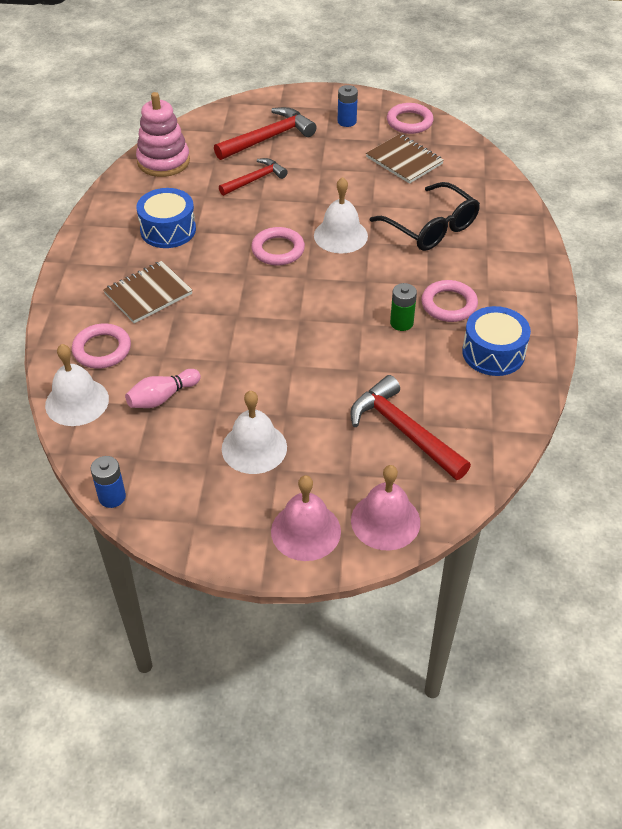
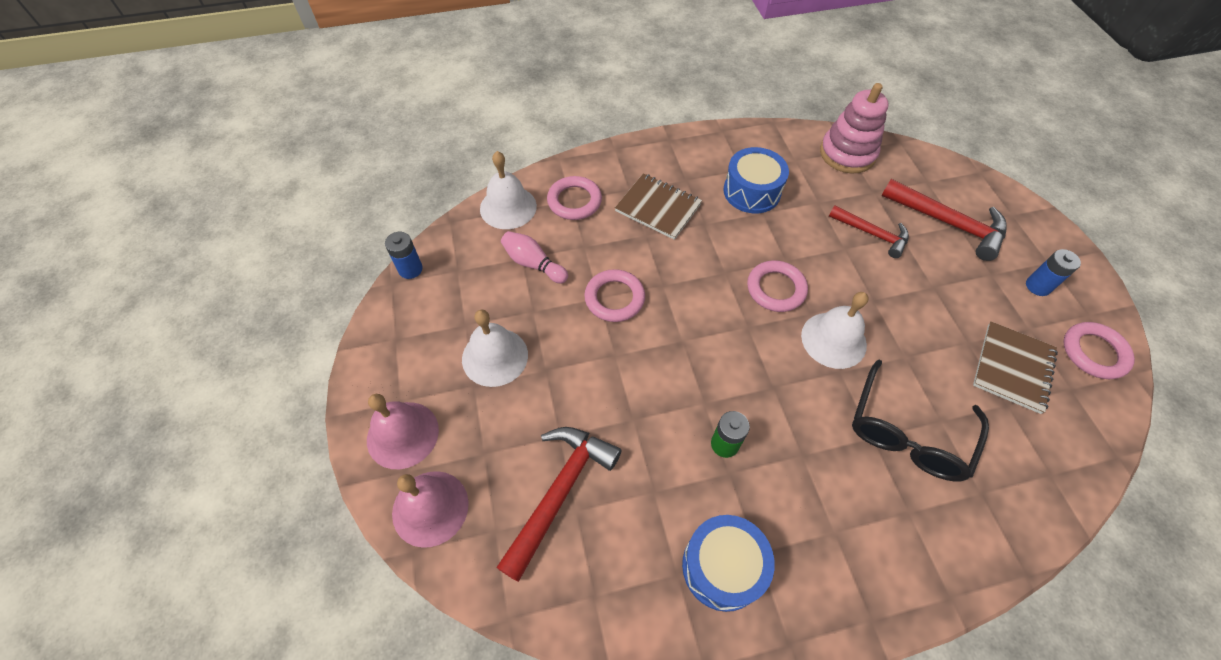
camera: 70 degrees right, 10 degrees up
(449, 304) = (781, 490): pink ring -> pink ring (614, 298)

